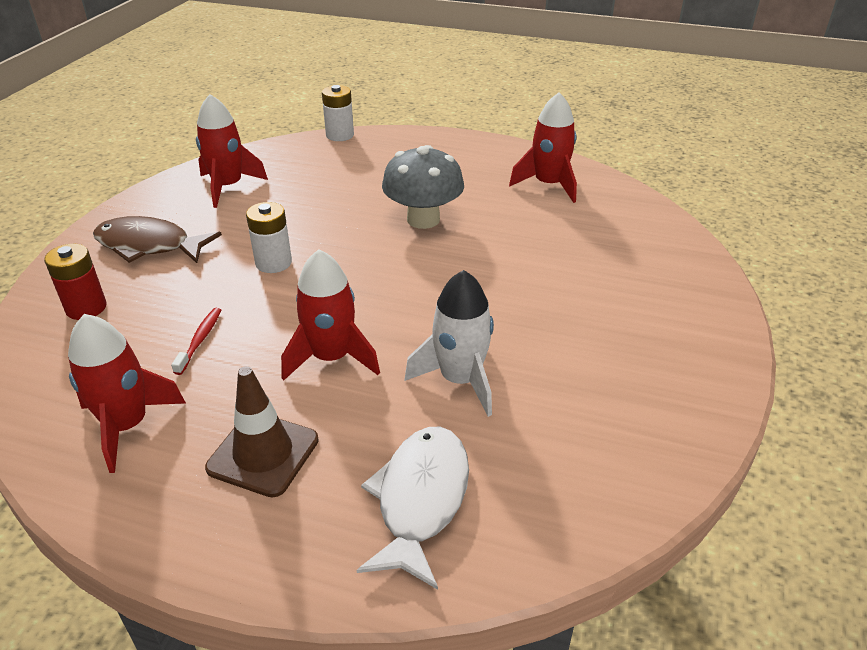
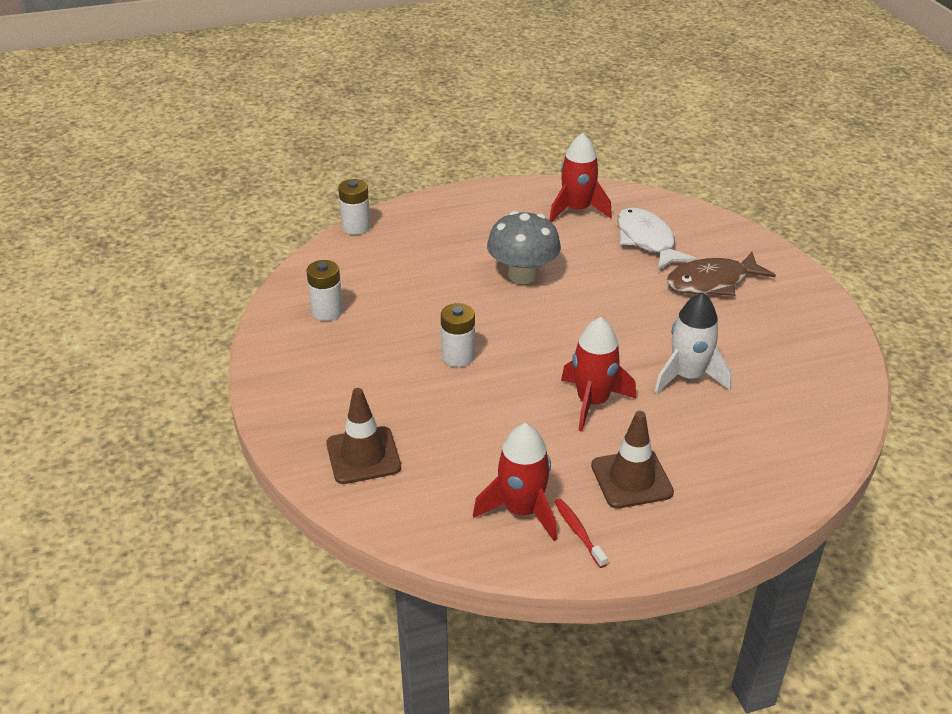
camera: 35 degrees left, 0 degrees up
(86, 308) = (363, 455): red battery -> brown traffic cone
(149, 245) = (336, 388): brown fish -> brown fish (712, 282)
(200, 340) = (487, 435): red toothbrush -> red toothbrush (578, 532)
(228, 187) = (327, 311): red rocket -> white battery
(420, 499) = (750, 454): white fish -> white fish (647, 240)

